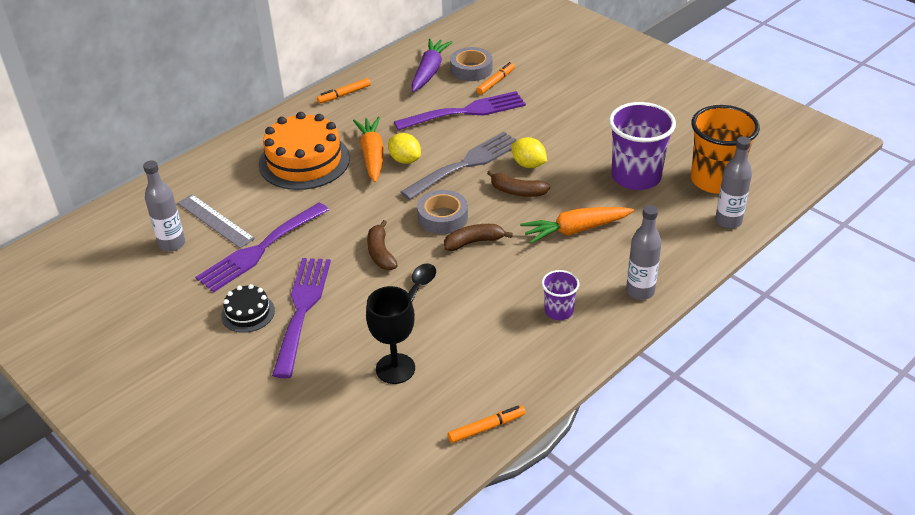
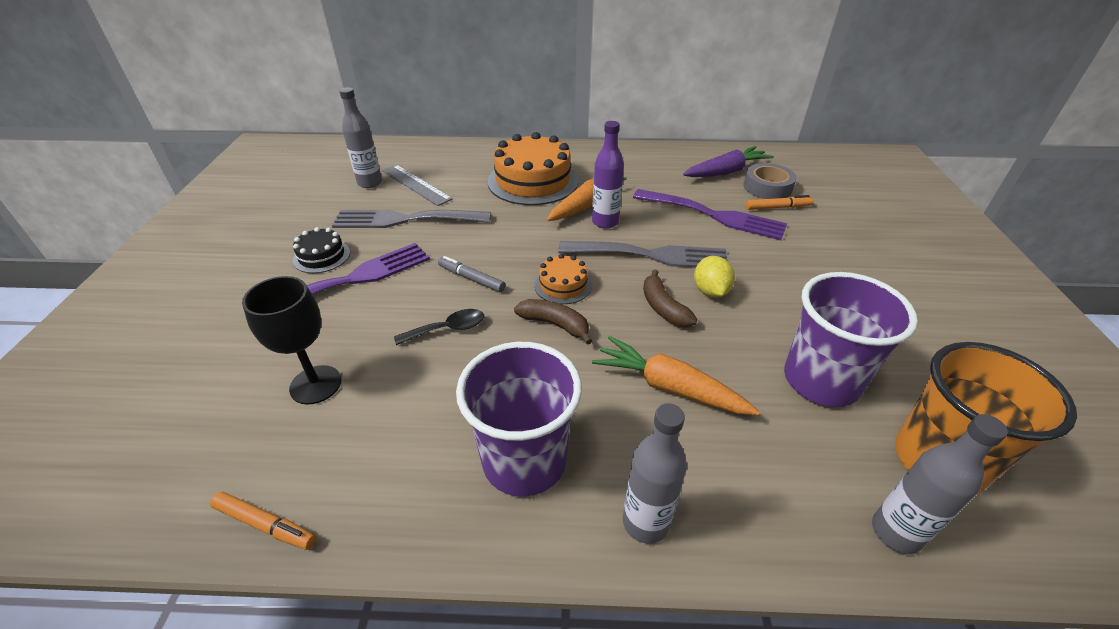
camera: 45 degrees right, 0 degrees up
(215, 221) = (416, 185): grey ruler -> grey ruler turned 45 degrees counterclockwise
(260, 250) = (405, 220): purple fork -> grey fork
(344, 94) = (632, 155): orange marker -> none
(380, 253) = (471, 279): brown banana -> grey marker
(405, 160) = (605, 222): yellow lemon -> purple bottle
(443, 217) = (563, 285): grey tape -> orange cake
(558, 311) = (524, 461): purple cup -> purple cup, size x1.98

